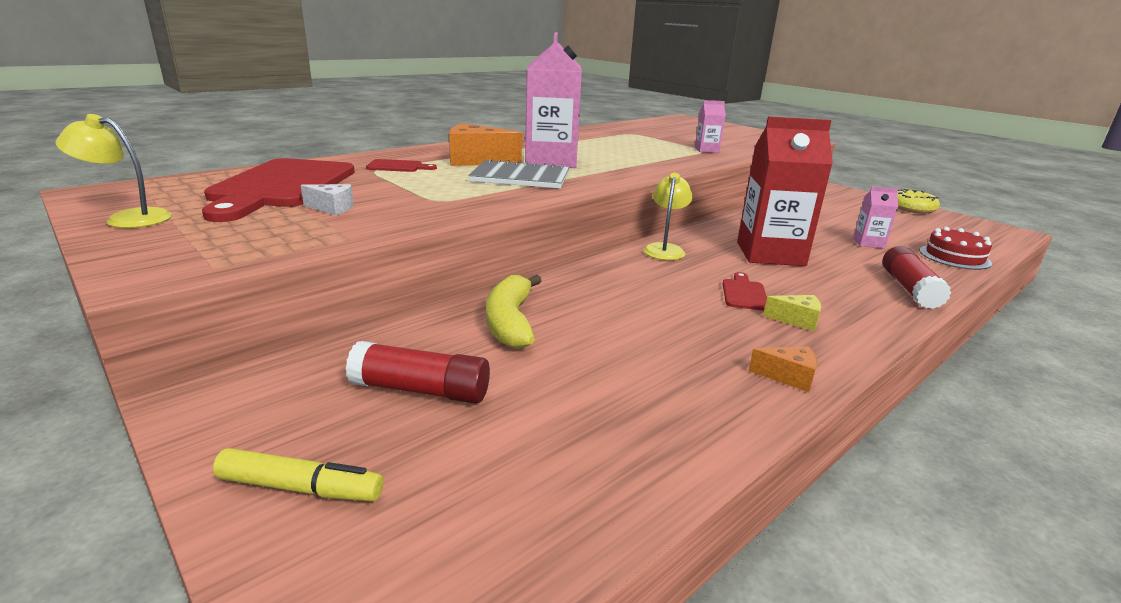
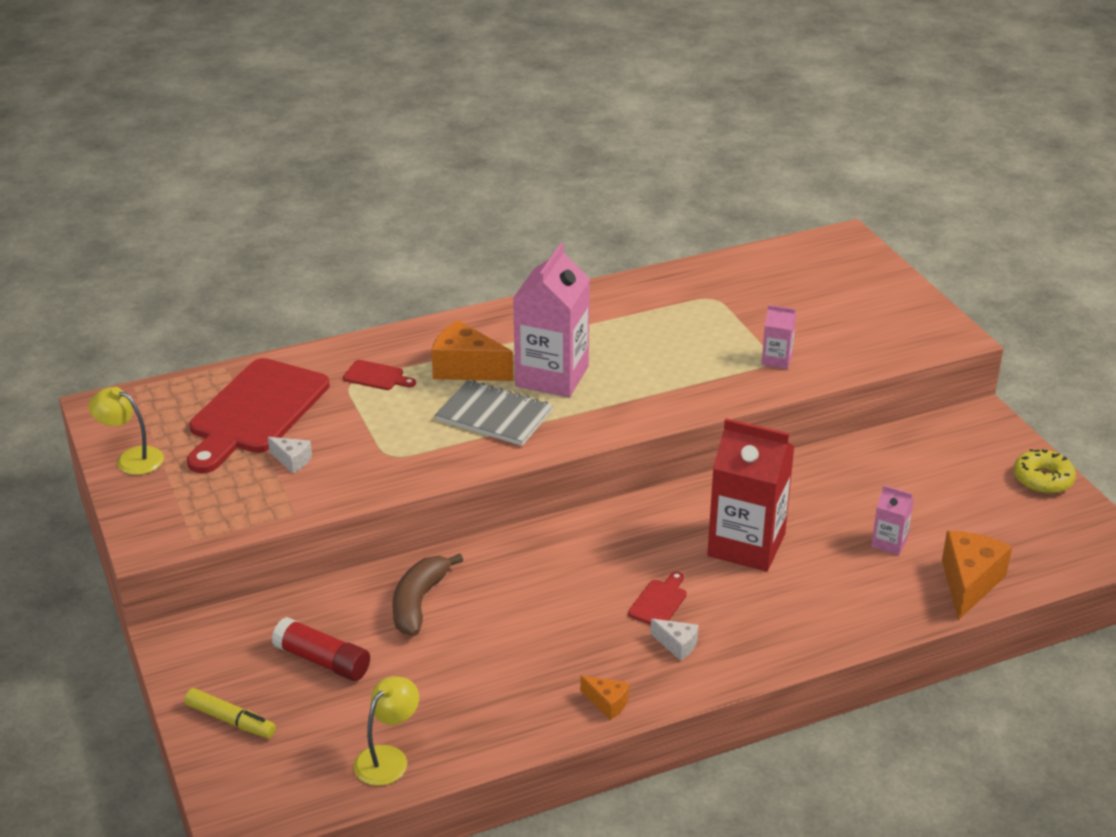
camera: 20 degrees right, 10 degrees up
(510, 322) = (418, 602): yellow banana -> brown banana
(665, 249) = (633, 520): yellow lamp -> yellow lamp (388, 758)
(796, 320) = (677, 645): yellow cheese -> white cheese
(909, 289) = (844, 624): red glue stick -> none
(954, 257) = (969, 583): red cake -> orange cheese

